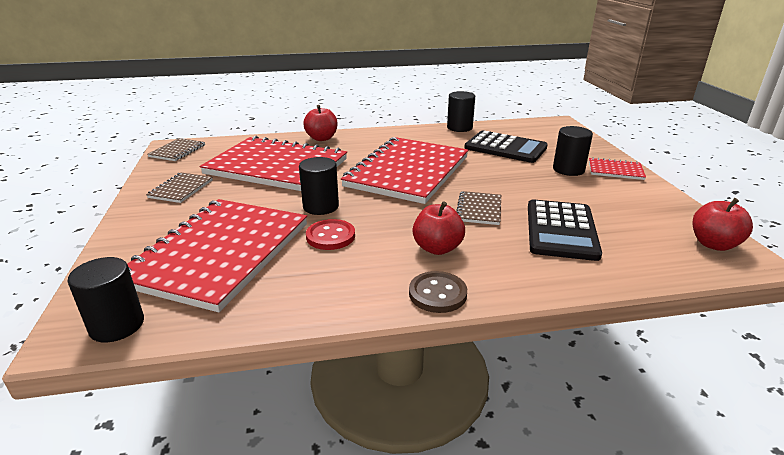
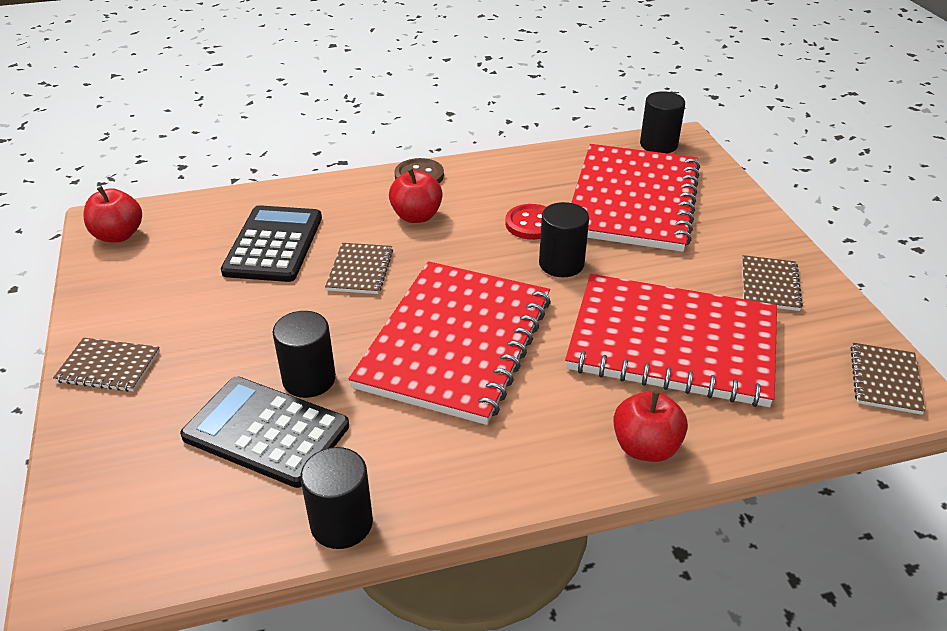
camera: 175 degrees right, 10 degrees up
(568, 169) = (187, 364): black cylinder -> black cylinder (309, 379)
(615, 170) = (109, 366): red notebook -> brown notebook

